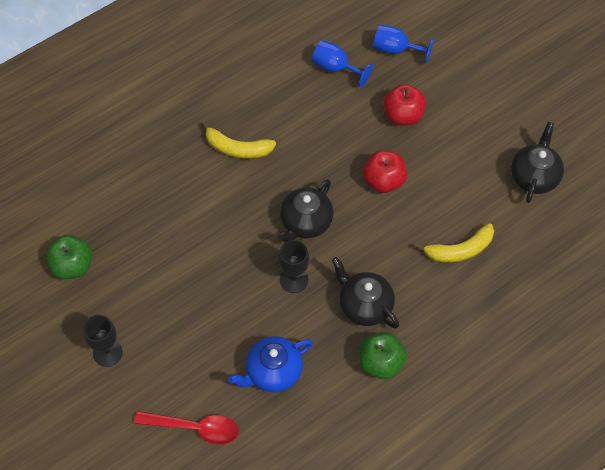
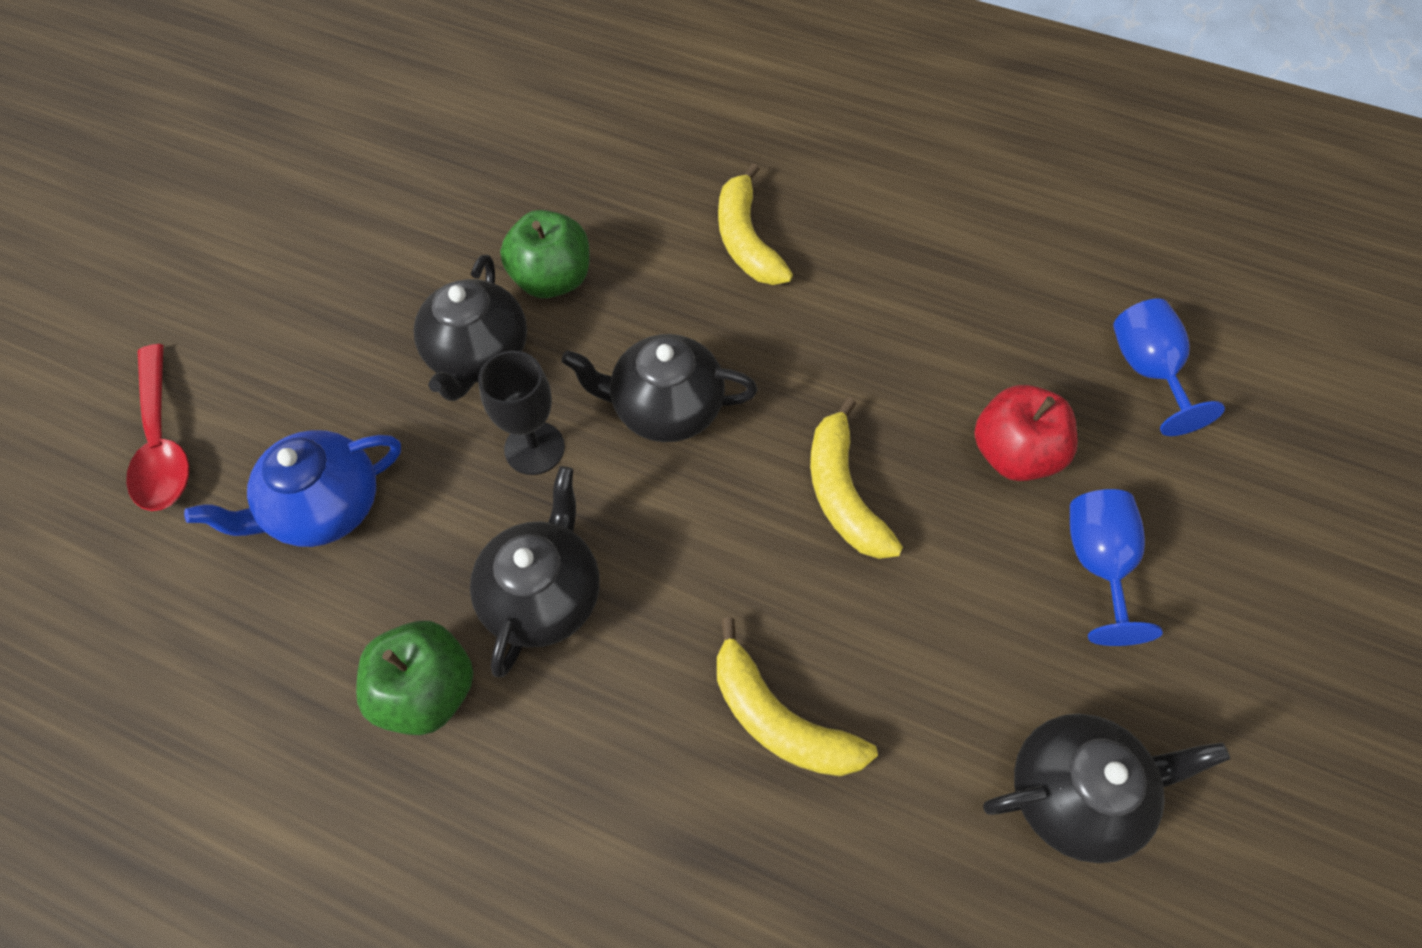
camera: 60 degrees right, 0 degrees up
(72, 266) = (396, 146): green apple -> green apple (552, 279)
(107, 352) = (261, 259): black goblet -> none
(231, 281) = (478, 356): none -> black teapot
(273, 372) = (324, 508): blue teapot -> blue teapot turned 60 degrees counterclockwise
(336, 68) = (1022, 298): blue goblet -> blue goblet (1097, 563)
(383, 181) = (843, 492): red apple -> yellow banana

